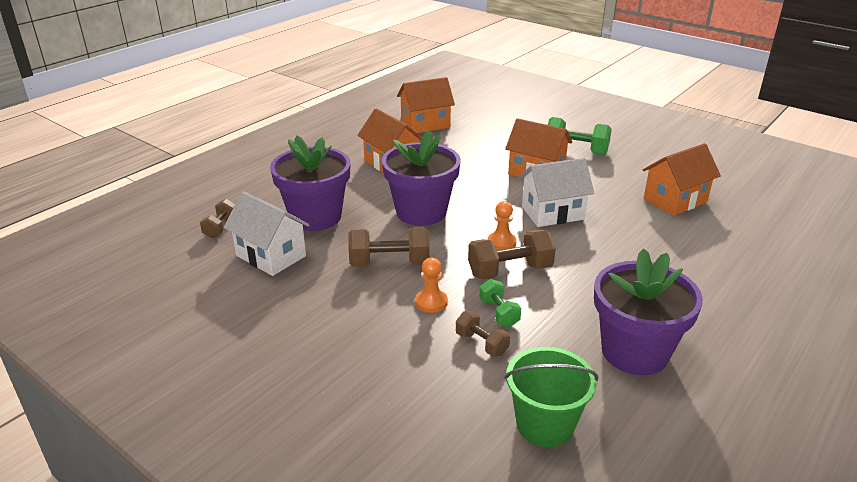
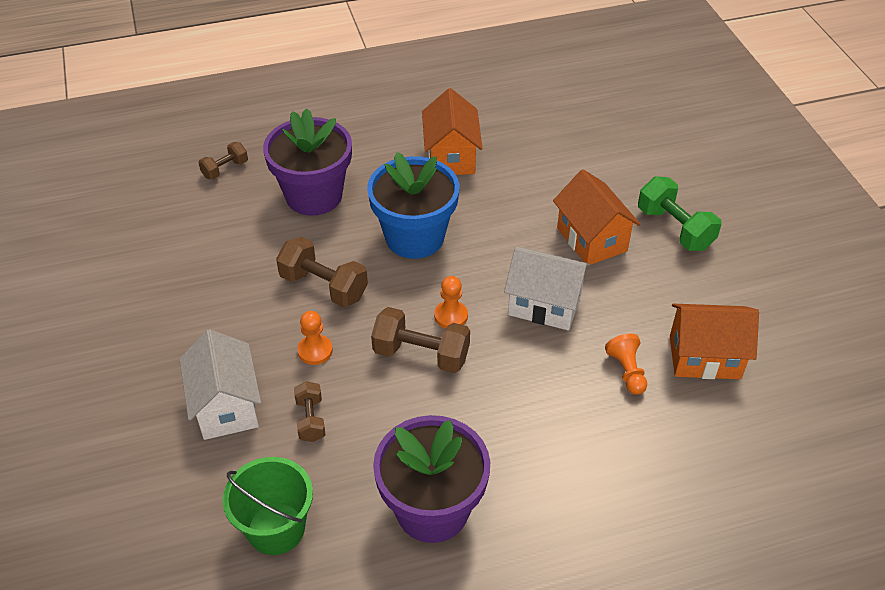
camera: 35 degrees right, 15 degrees up
(271, 256) = (235, 225): white house -> white house (226, 406)
(421, 212) = (414, 237): purple flower pot -> blue flower pot
(425, 124) = (545, 112): orange house -> none
(499, 313) = (360, 396): green dumbbell -> none
(644, 224) = (627, 371): none -> orange pawn

